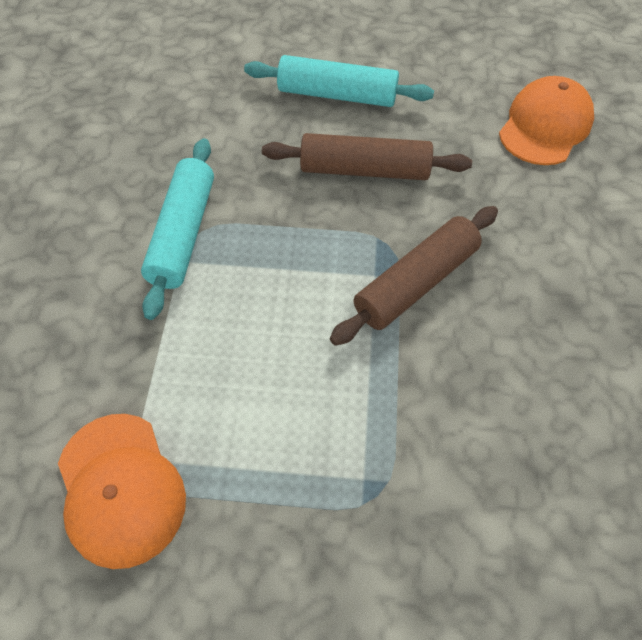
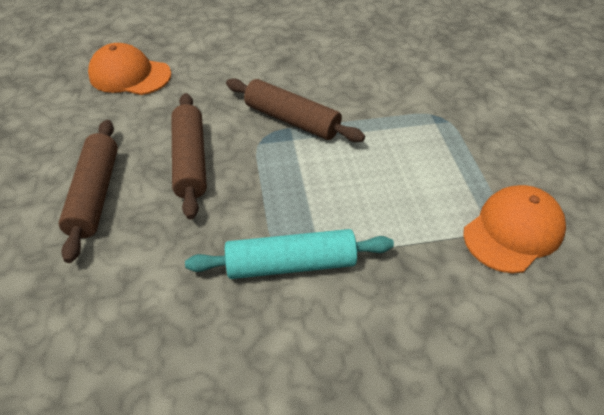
camera: 105 degrees left, 10 degrees down
(337, 95) = (95, 194): turquoise rolling pin -> brown rolling pin

